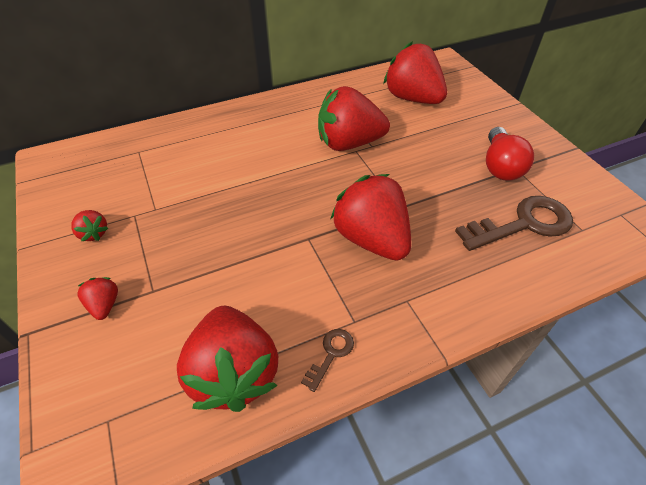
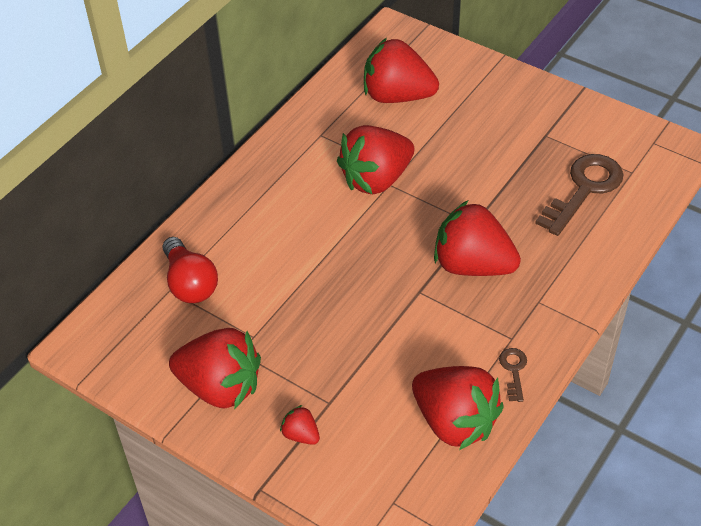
camera: 30 degrees left, 0 degrees up
(94, 233) = (220, 387): red strawberry -> red strawberry, size x2.29
(500, 166) = (531, 139): red light bulb -> red light bulb (190, 283)

